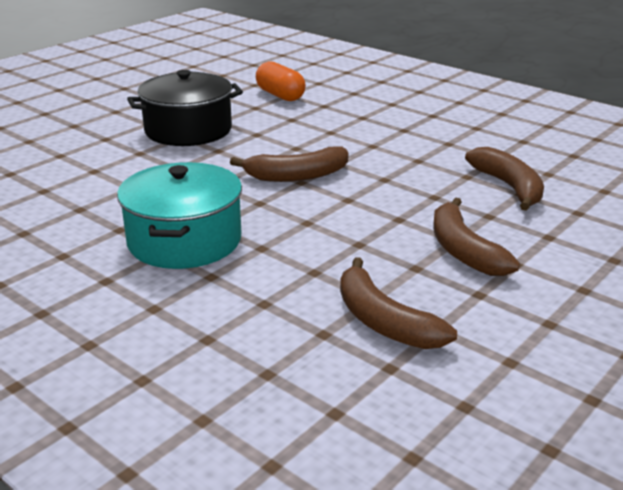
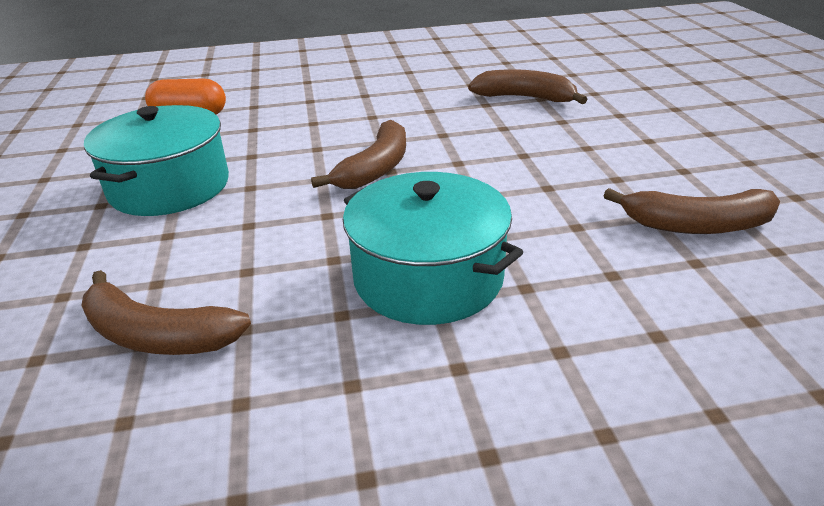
camera: 50 degrees left, 5 degrees up
(188, 130) = (169, 187): black pot -> turquoise pot
(463, 250) = (608, 150): brown banana -> brown banana (157, 335)

